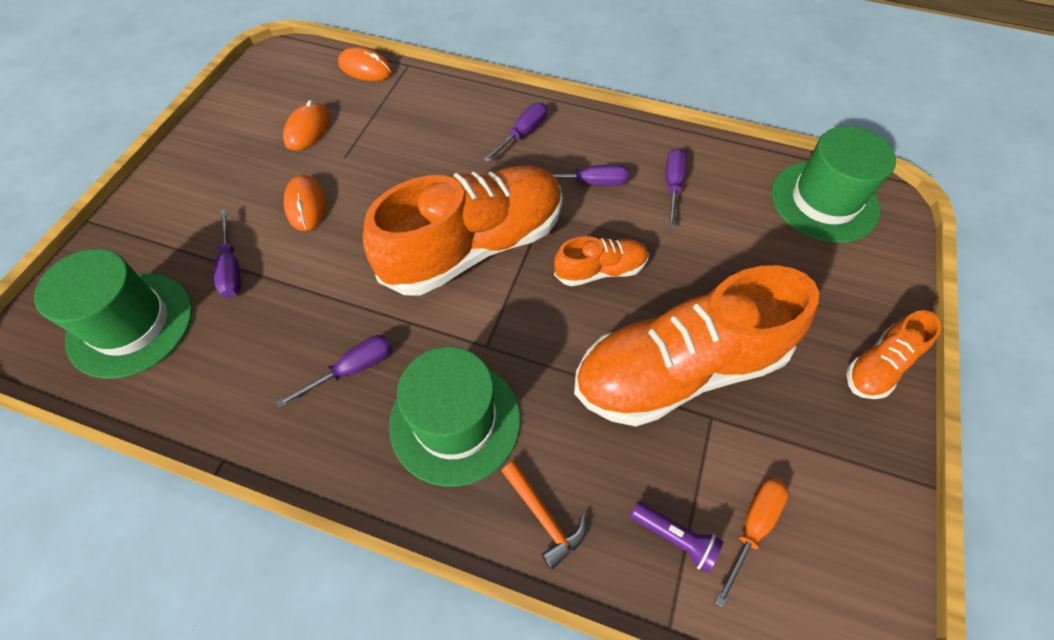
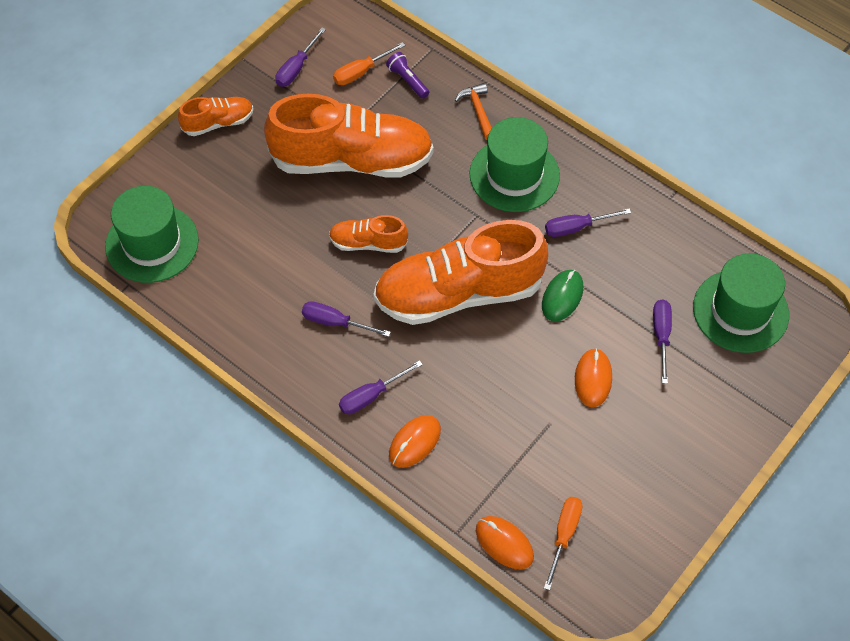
camera: 160 degrees left, 0 degrees up
(308, 129) = (580, 471): orange mouse -> orange mouse (414, 442)
(315, 84) = (564, 535): none -> orange screwdriver
(354, 277) = (562, 297): none -> green mouse
(672, 186) = (266, 296): purple screwdriver -> purple screwdriver (296, 68)

